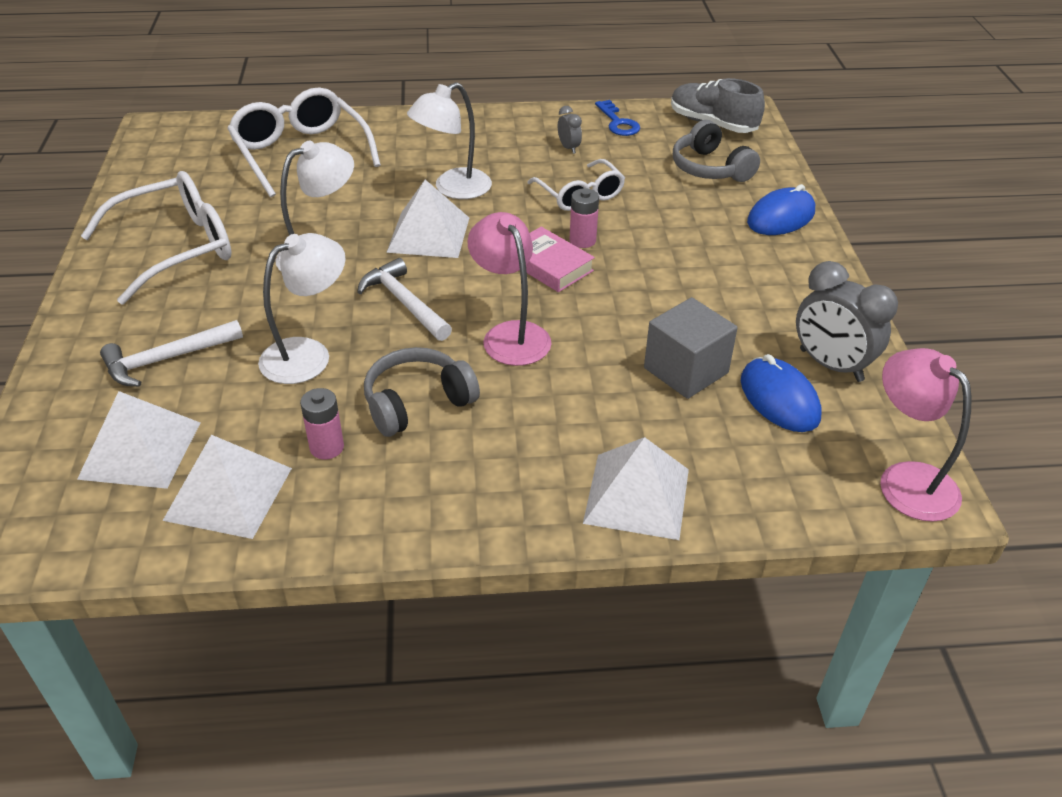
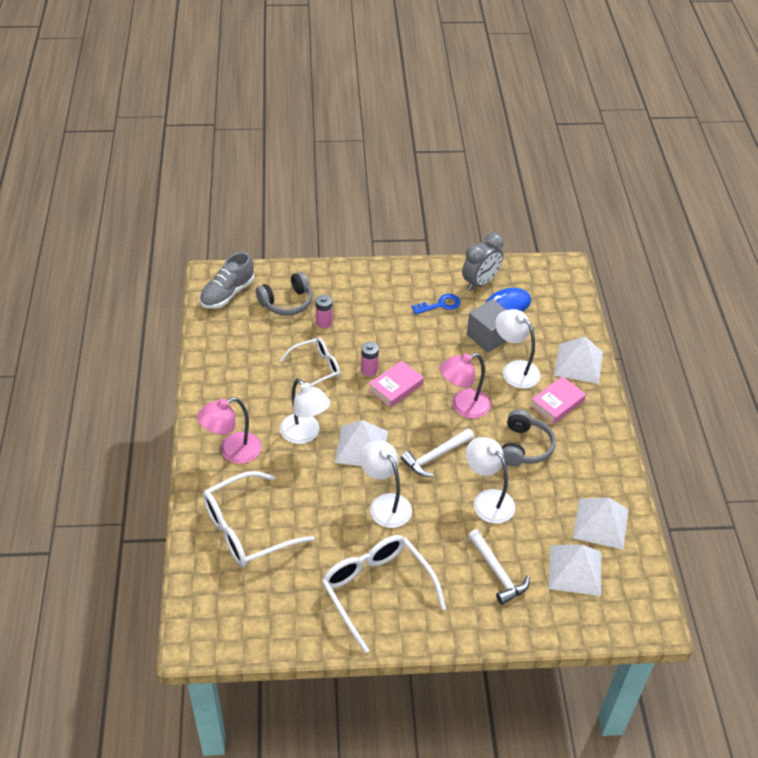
camera: 90 degrees left, 5 degrees up
(327, 447) = (562, 484): pink battery -> pink battery (324, 322)
(417, 403) = (524, 447): grey headphones -> grey headphones turned 135 degrees counterclockwise
(524, 454) = (557, 403): none -> pink book
(568, 148) = (254, 370): grey clock -> none
(606, 401) = (515, 369): none -> white lamp
(618, 122) = (220, 342): blue key -> blue key (440, 305)
(781, 217) = (345, 279): blue mouse -> none
(906, 480) = (556, 273): pink lamp -> pink lamp (232, 451)

